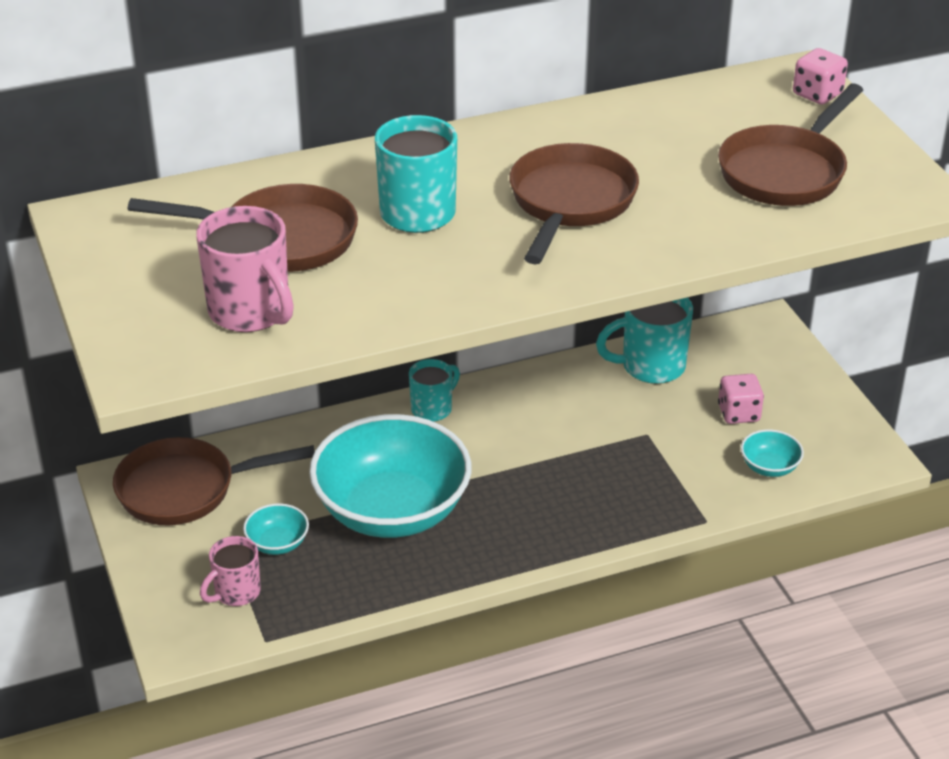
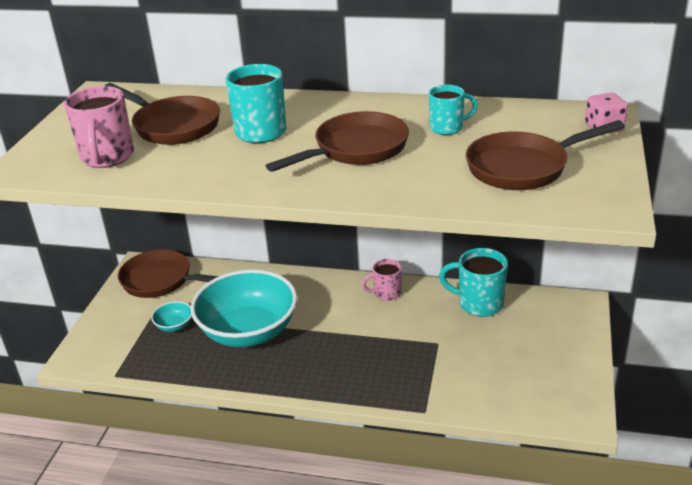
camera: 35 degrees right, 5 degrees down
(236, 593) = (128, 344): pink mug -> pink mug (386, 293)
(432, 409) = (326, 284): turquoise mug -> turquoise mug (447, 128)
(738, 413) = (510, 352): pink dice -> none
(769, 467) = (500, 394): turquoise bowl -> none

